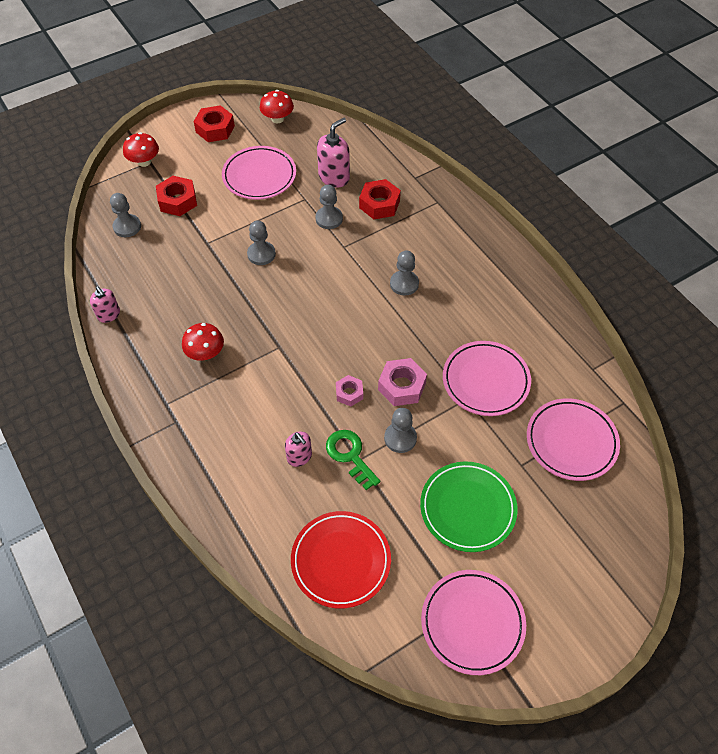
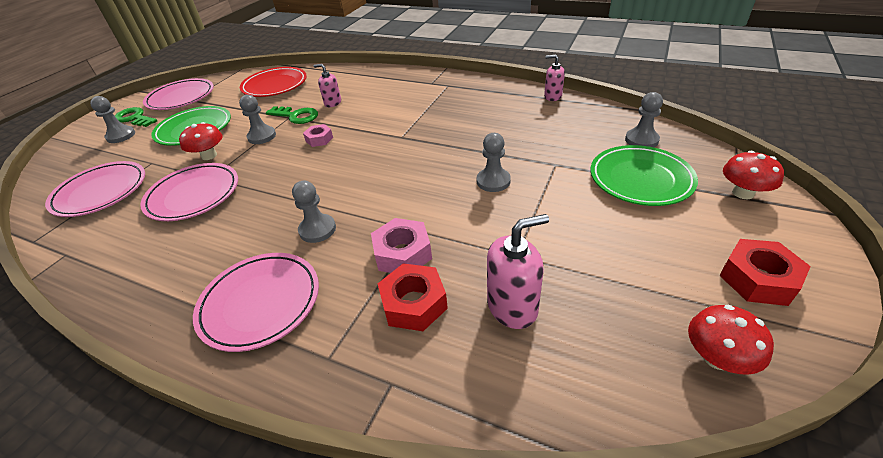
camera: 150 degrees right, 15 degrees down
(177, 201) = (640, 179): red nut -> green plate
(205, 353) = (454, 111): red mushroom -> red mushroom (209, 155)
(259, 176) = (604, 251): pink plate -> pink plate (260, 303)
(329, 219) = (462, 249): grey pawn -> grey pawn (121, 136)
(334, 177) = (512, 306): pink soap dispenser -> pink soap dispenser turned 120 degrees counterclockwise
(402, 386) = (276, 160): pink nut -> pink nut (403, 253)
(540, 601) = (134, 118): none -> green key

